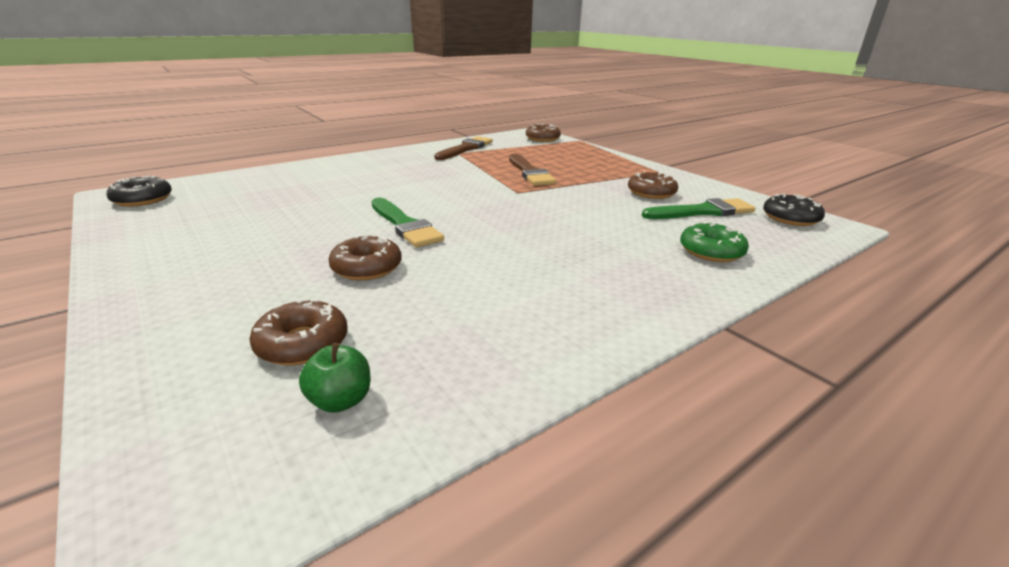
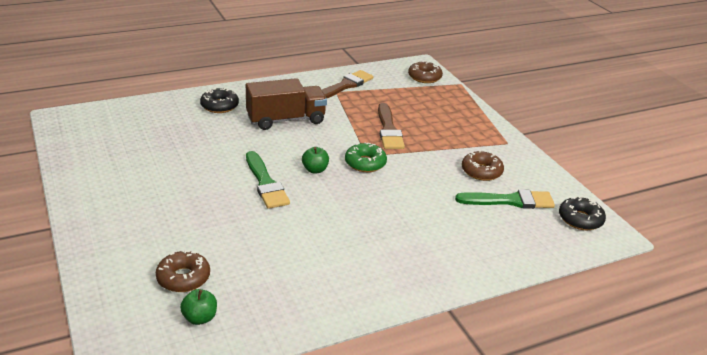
camera: 10 degrees right, 5 degrees up
(142, 199) = (79, 126): black donut -> black donut (219, 106)
(367, 267) = (230, 222): brown donut -> none
(411, 174) = (286, 120): none -> brown truck
(463, 208) = (315, 170): none -> green apple
(711, 251) = (484, 245): green donut -> green donut (365, 163)

